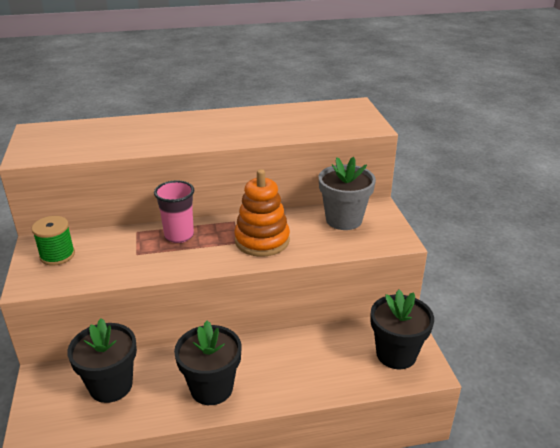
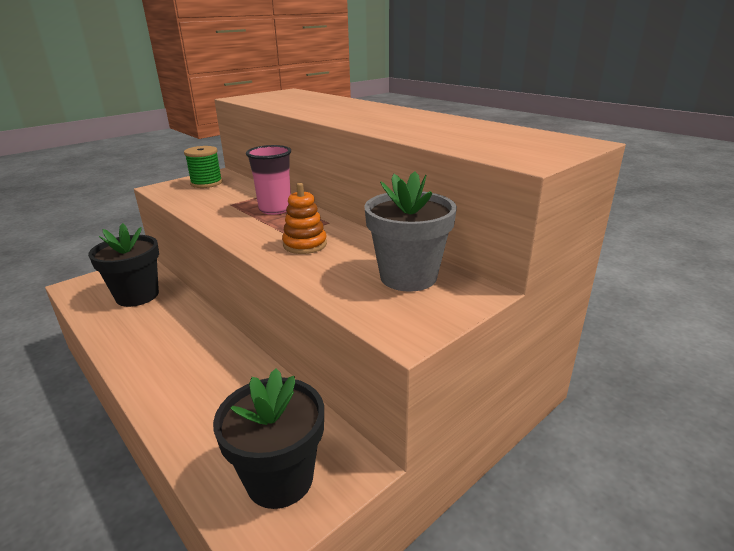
camera: 60 degrees right, 5 degrees down
(211, 388) = (151, 346): black flower pot -> none
(262, 240) = (305, 244): orange stacking toy -> orange stacking toy, size x0.61

